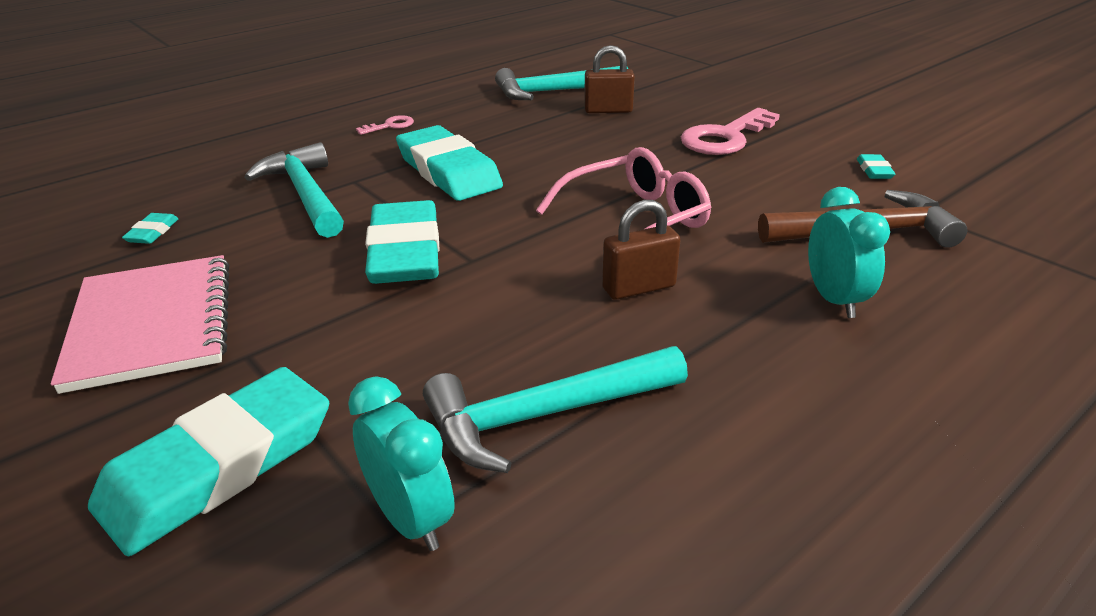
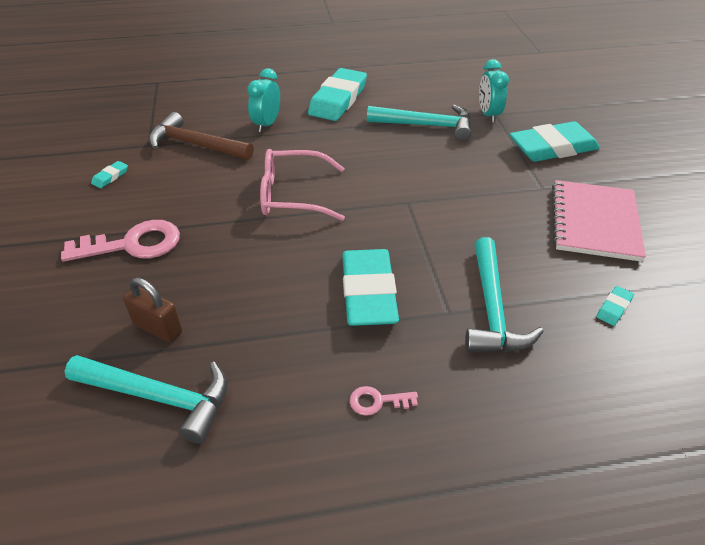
camera: 150 degrees left, 10 degrees up
(405, 251) = (441, 222): turquoise eraser -> turquoise eraser (338, 99)
(638, 287) = (339, 157): brown padlock -> none

